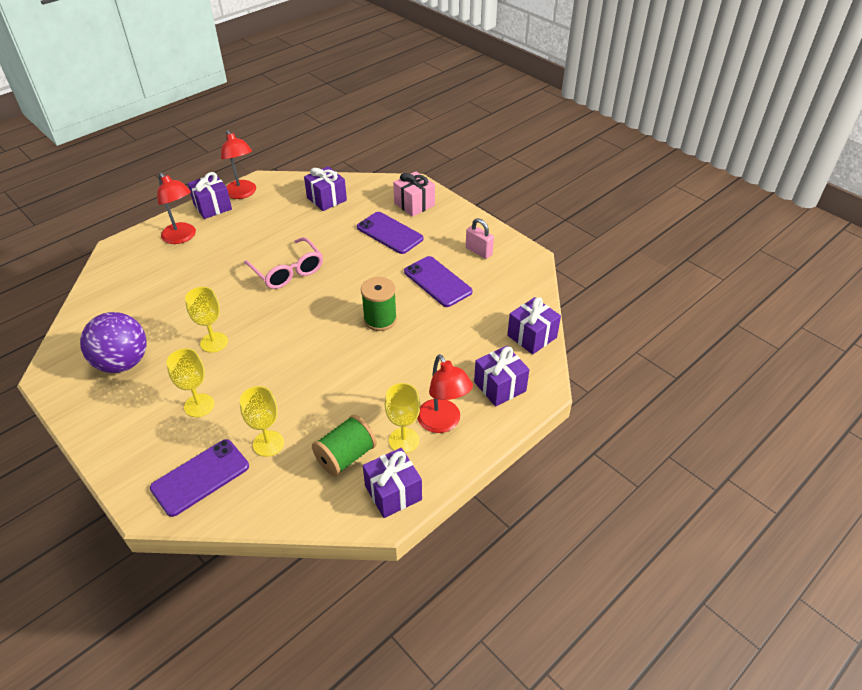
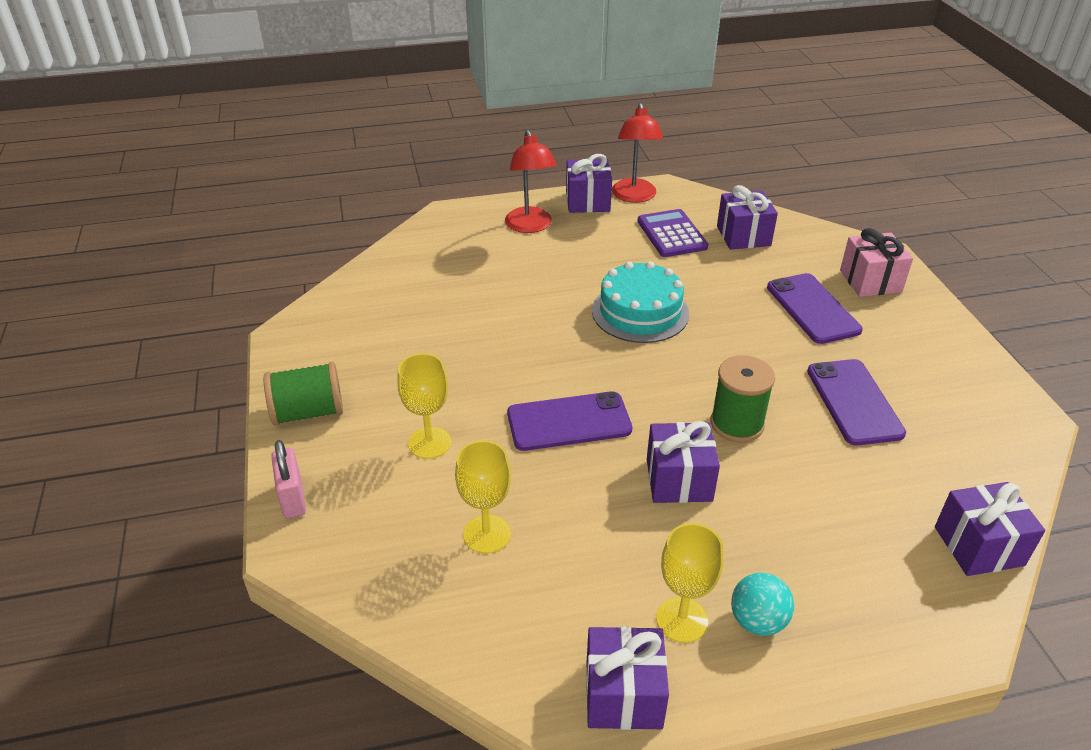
camera: 30 degrees right, 5 degrees down
(123, 363) = (374, 352): purple ball -> none
(200, 477) = (376, 539): purple phone -> purple phone (569, 421)
(214, 342) = (494, 369): yellow goblet -> none
(281, 212) = (671, 234): none -> purple calculator
(288, 271) = (640, 312): pink glasses -> turquoise cake
(346, 456) = (582, 603): green spool -> green spool (308, 412)
(443, 423) = (757, 621): red lamp -> turquoise ball
(478, 251) = (944, 380): pink padlock -> pink padlock (293, 498)
(500, 386) = (883, 604): purple gift -> purple gift (679, 480)

